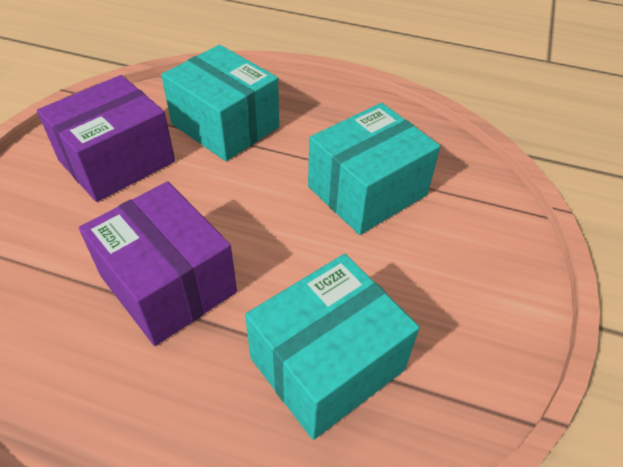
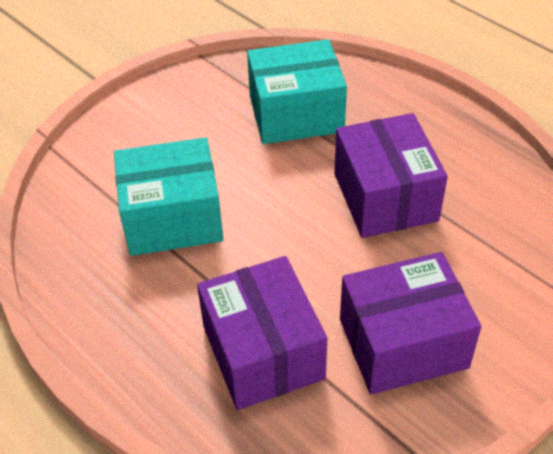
camera: 150 degrees left, 0 degrees up
(225, 125) = (263, 352): turquoise box -> purple box

